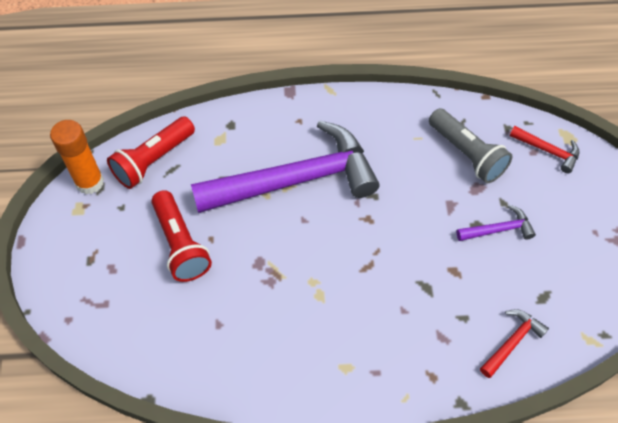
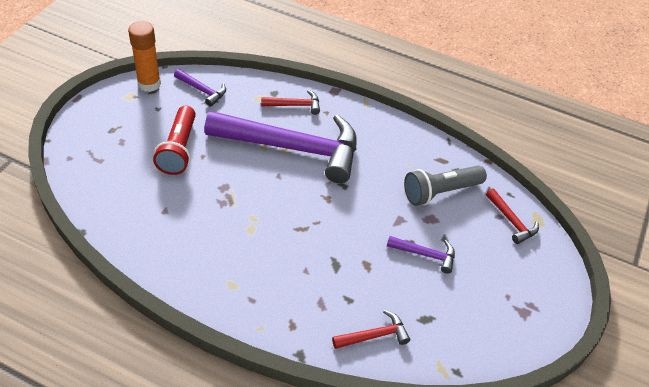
camera: 25 degrees right, 10 degrees down
(153, 160) = (202, 90): red flashlight -> purple hammer
(262, 129) = (294, 105): none -> red hammer
(467, 154) = (440, 192): grey flashlight -> grey flashlight turned 75 degrees clockwise

